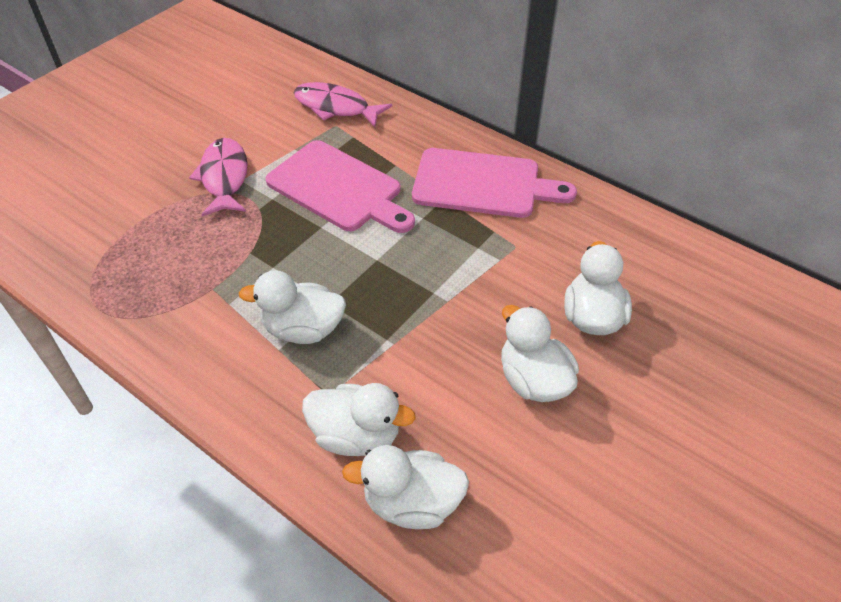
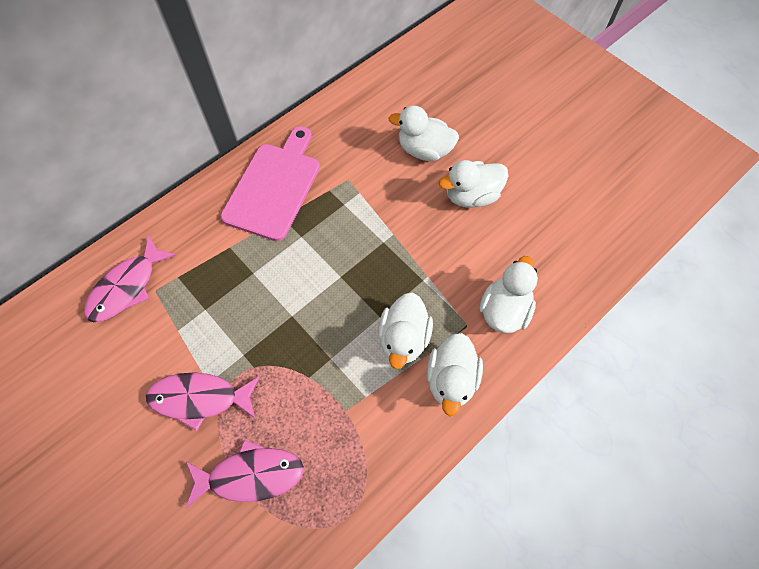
camera: 80 degrees left, 15 degrees up
(147, 227) = (251, 475): none -> pink fish
(338, 188) = (247, 297): pink cutting board -> none
(412, 503) = (557, 283): white duck -> white duck (451, 379)

